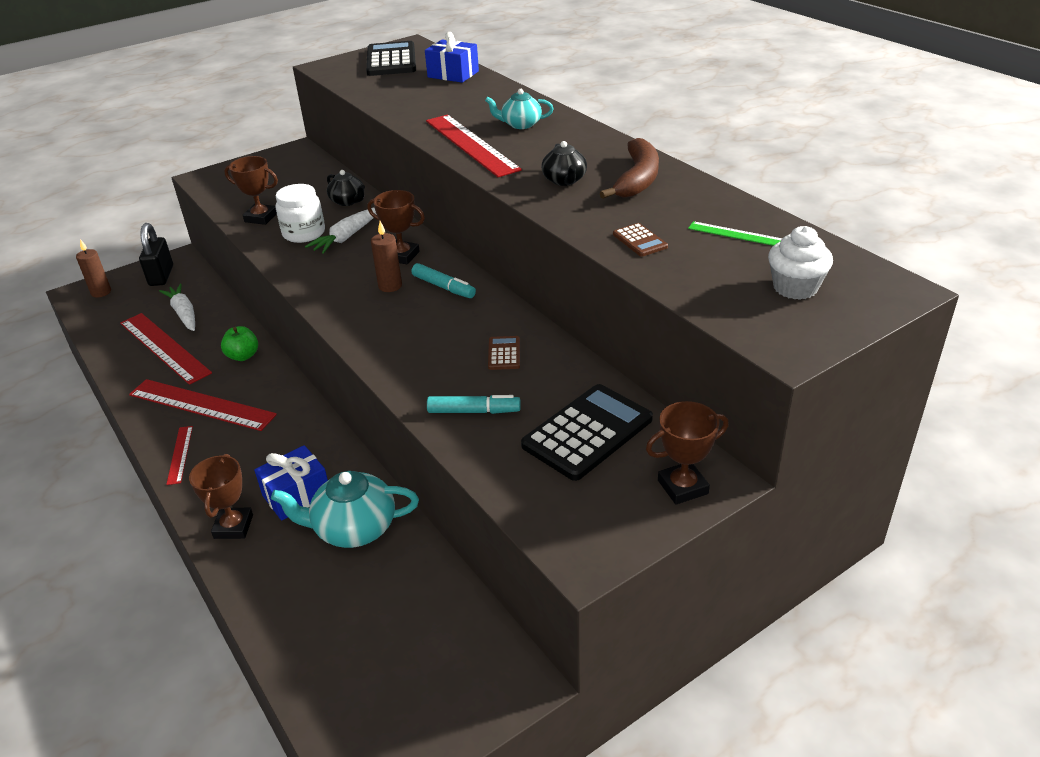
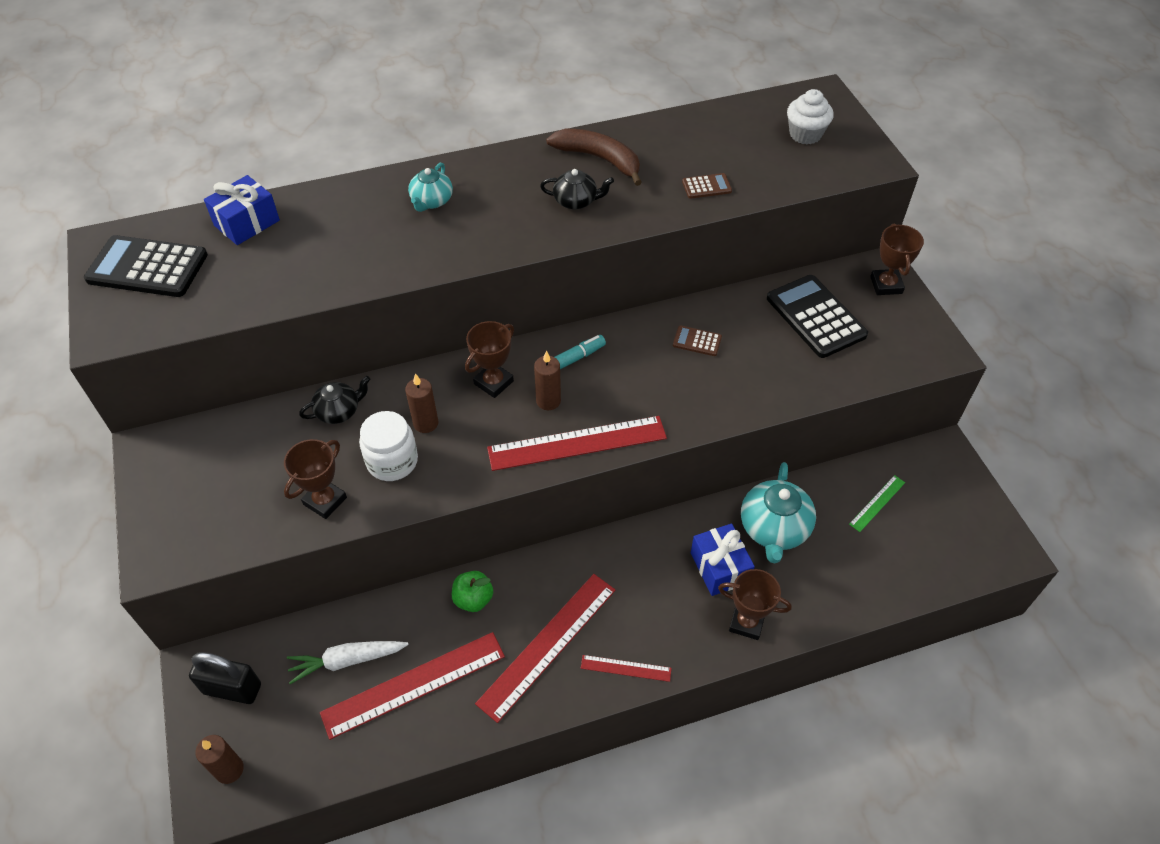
camera: 75 degrees left, 15 degrees up
(346, 237) = (425, 423): white carrot -> brown candle
(471, 144) = (456, 245): red ruler -> red ruler (577, 443)
(474, 411) = (769, 376): turquoise marker -> none
(736, 234) = (719, 136): green ruler -> green ruler (877, 503)

